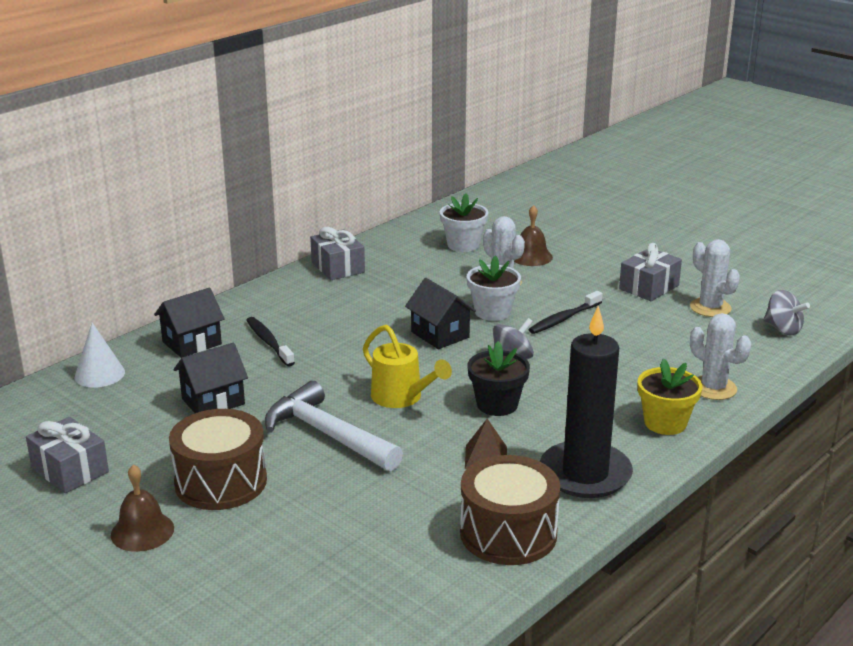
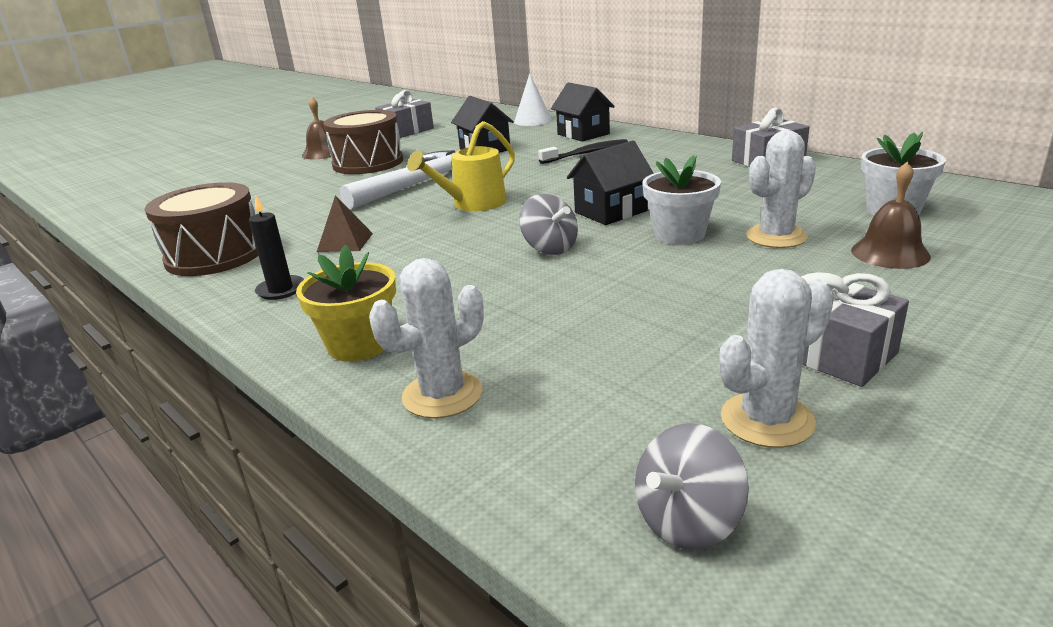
camera: 95 degrees right, 0 degrees up
(497, 404) = (445, 244): black flower pot -> none
(564, 318) = (673, 278): black toothbrush -> none
(585, 474) = (281, 290): black candle -> black candle, size x0.44

